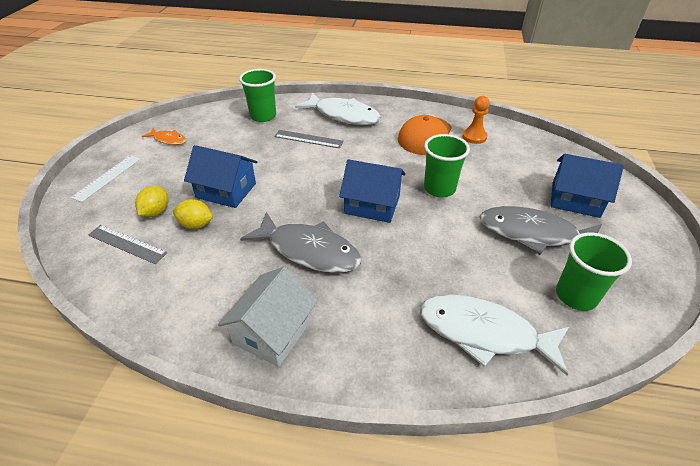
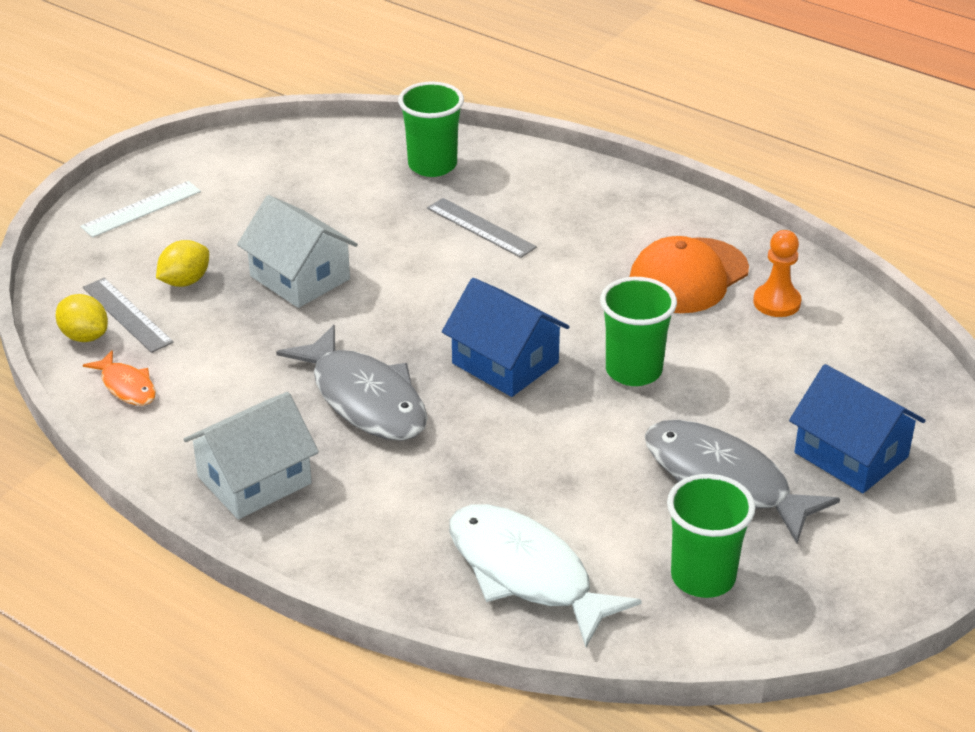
camera: 25 degrees right, 5 degrees down
(168, 140) = (257, 169): orange fish -> orange fish (126, 386)
(196, 225) = (230, 316): yellow lemon -> yellow lemon (84, 336)
(226, 190) = (300, 277): blue house -> white house
(343, 115) = (572, 200): white fish -> none

